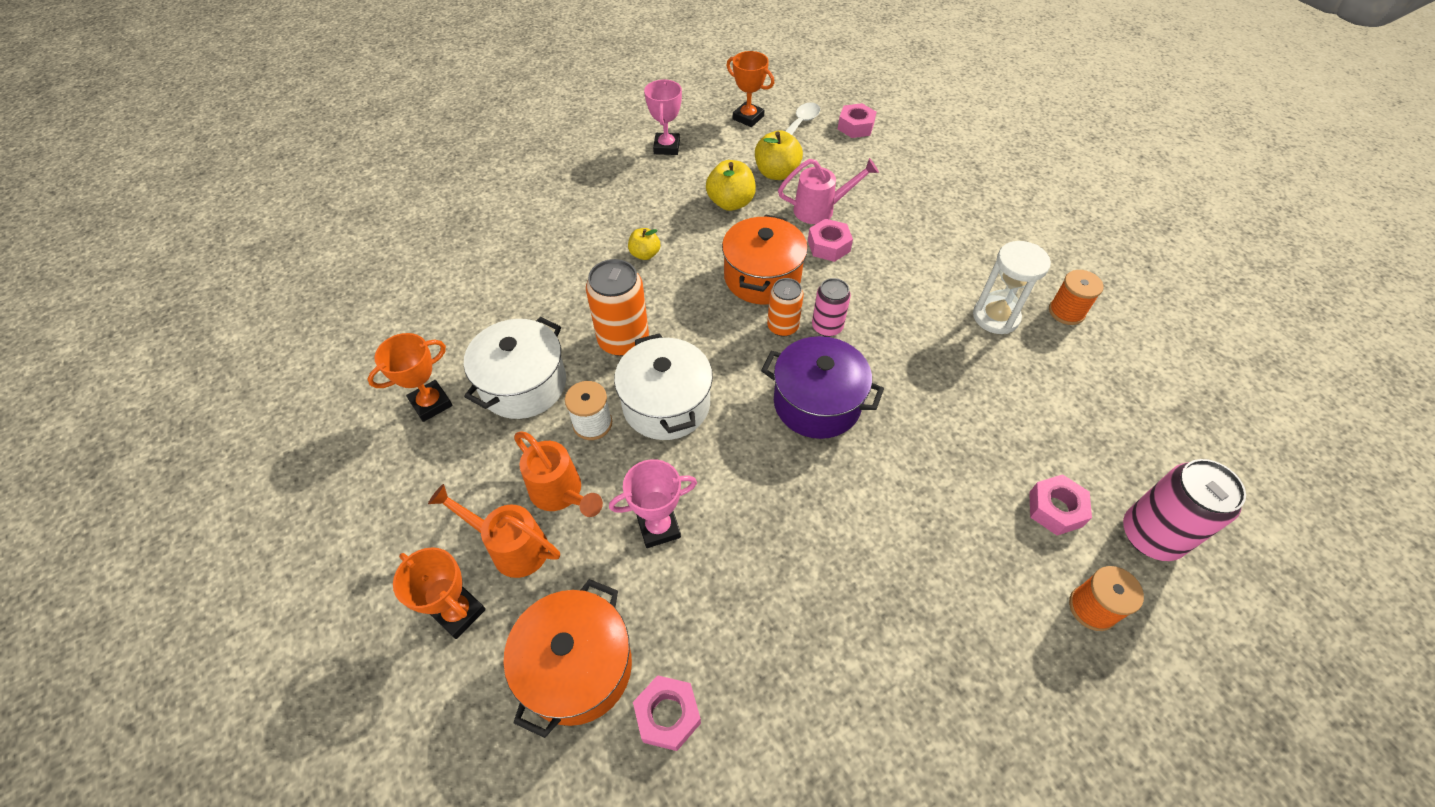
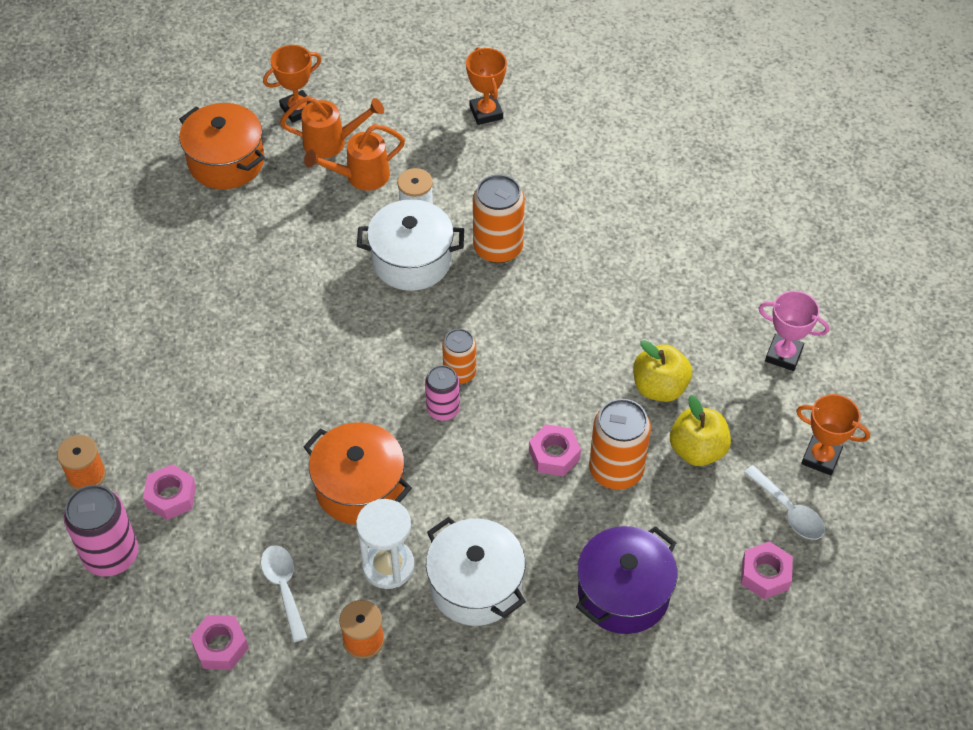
camera: 110 degrees right, 0 degrees up
(511, 547) = (331, 142): orange watering can -> orange watering can turned 45 degrees clockwise
(523, 384) = (478, 171): white pot -> white pot (475, 585)
(645, 254) = (605, 290): yellow apple -> none
(658, 527) = (301, 227): pink trophy -> none
(668, 715) = (169, 200): pink nut -> pink nut (220, 646)
(748, 118) = (821, 457): orange trophy -> orange trophy turned 60 degrees clockwise
(762, 277) = (532, 378): orange pot -> orange pot (359, 487)
(817, 403) = (360, 367): purple pot -> purple pot (623, 593)
(820, 210) = (616, 470): pink watering can -> orange can
(1068, 379) = (284, 588): none -> white spoon

